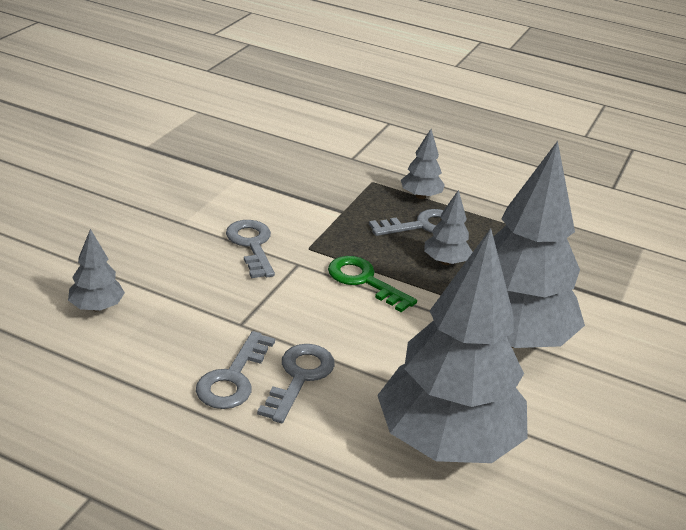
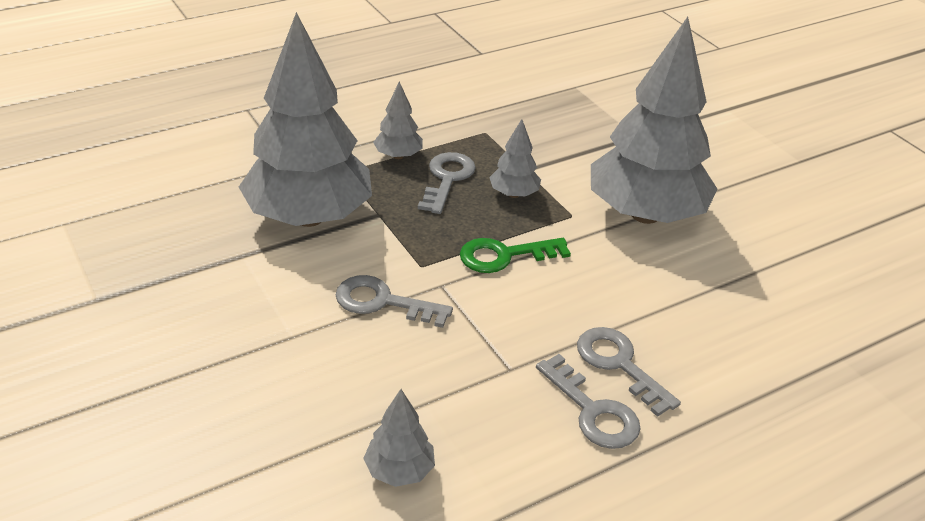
camera: 55 degrees left, 5 degrees up
(447, 441) = (752, 315): grey tree -> grey tree (309, 217)

